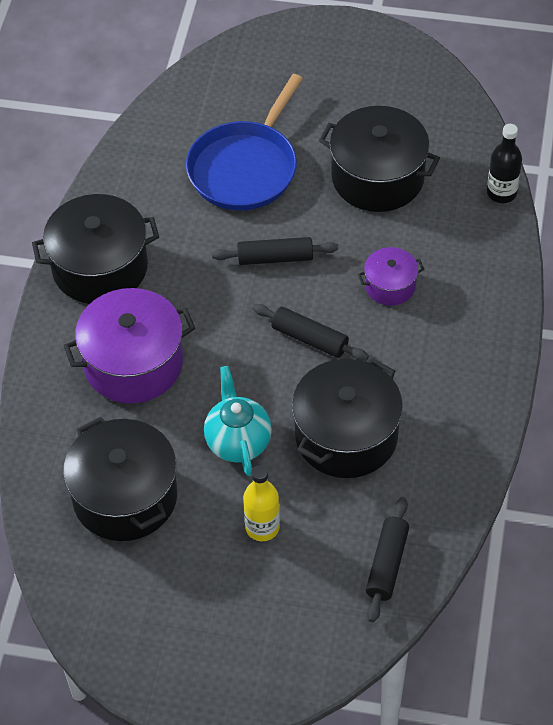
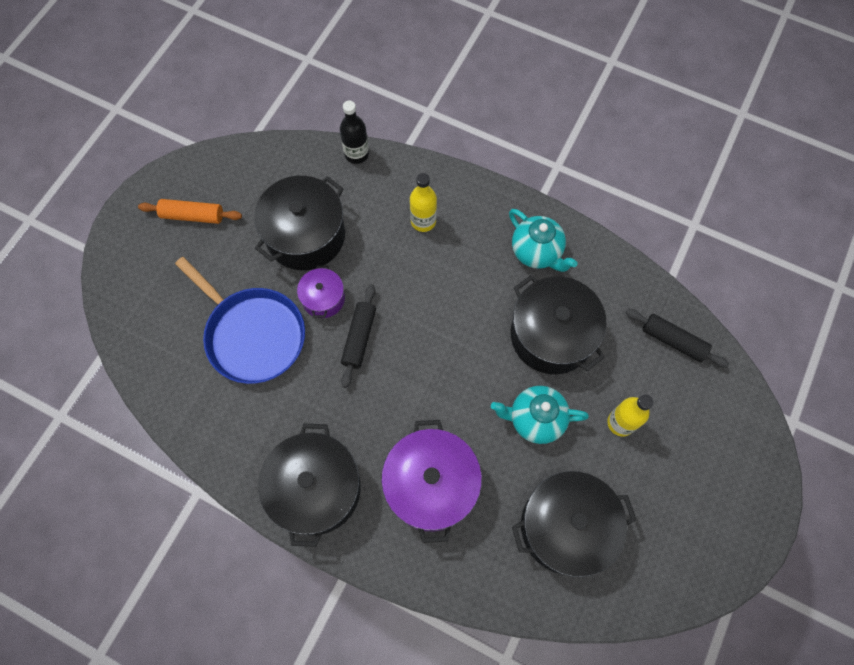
camera: 75 degrees left, 15 degrees up
(309, 339) = (451, 335): black rolling pin -> none
(360, 77) = (192, 215): none -> orange rolling pin
(390, 286) = (418, 260): purple pot -> purple pot (323, 298)
(441, 277) = (423, 221): none -> yellow bottle
(448, 397) = (536, 252): none -> turquoise teapot

